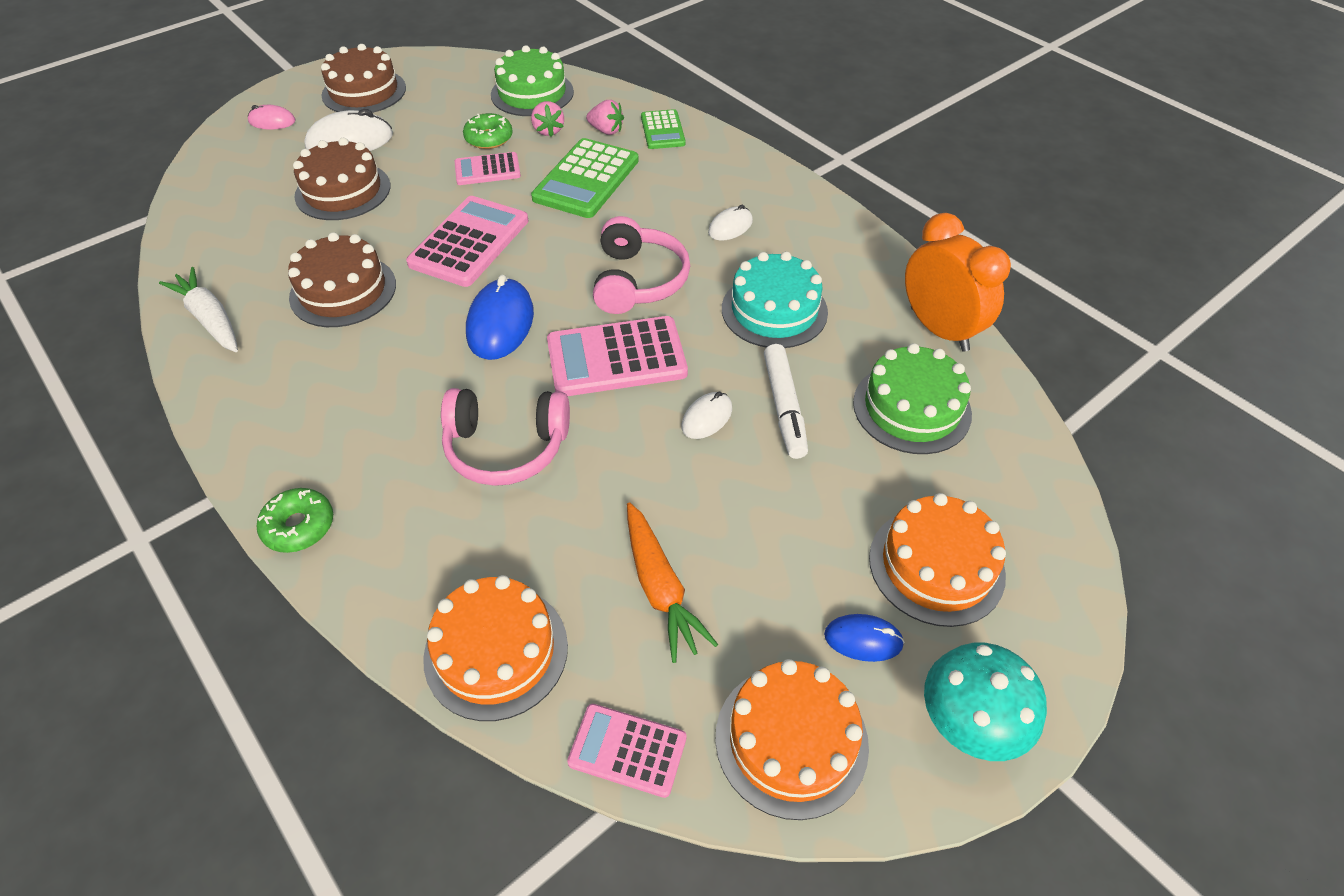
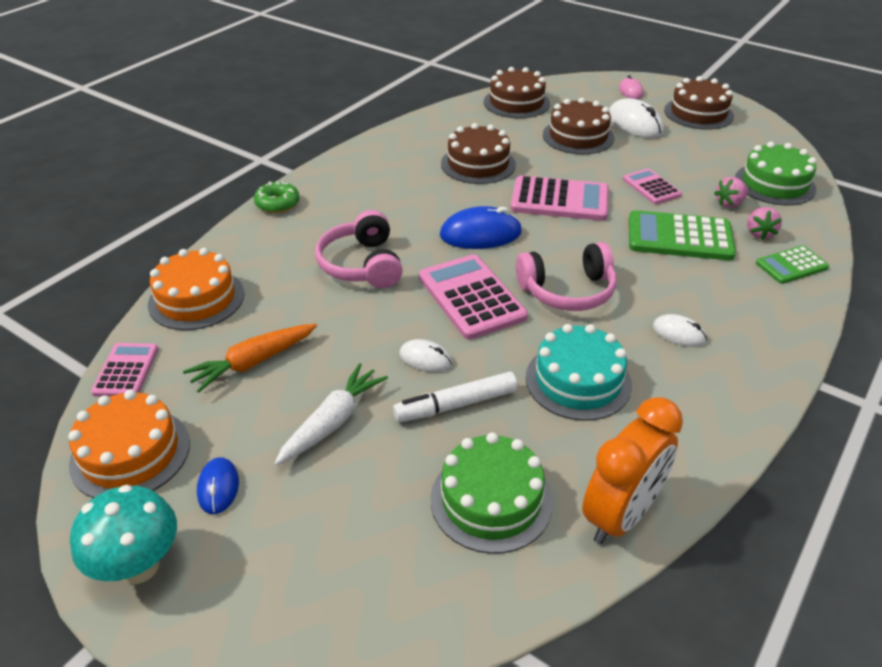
camera: 75 degrees right, 10 degrees down
(210, 318) = (428, 128): white carrot -> white carrot (333, 421)
(214, 219) = (516, 103): none -> brown cake
(489, 138) = (692, 178): green donut -> none
(936, 565) = (300, 534): orange cake -> none

